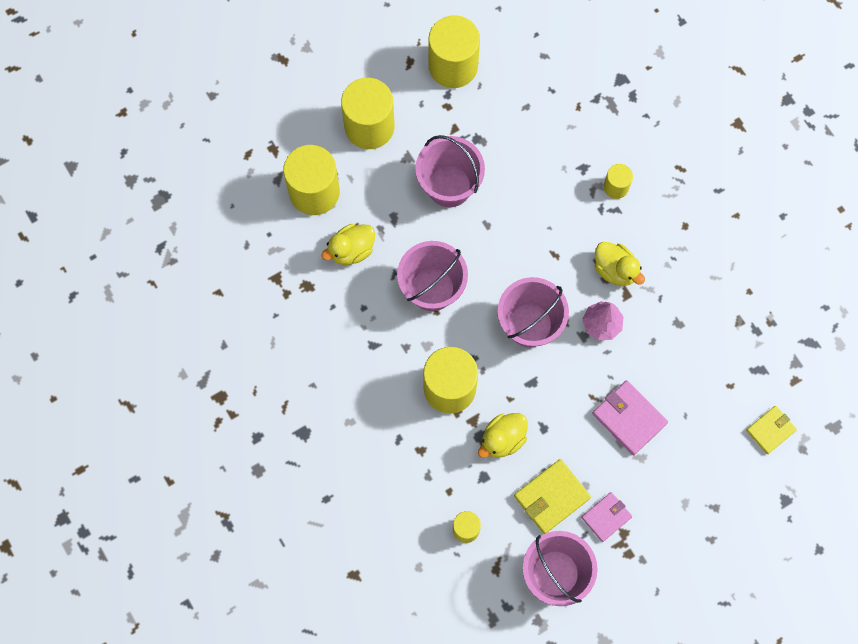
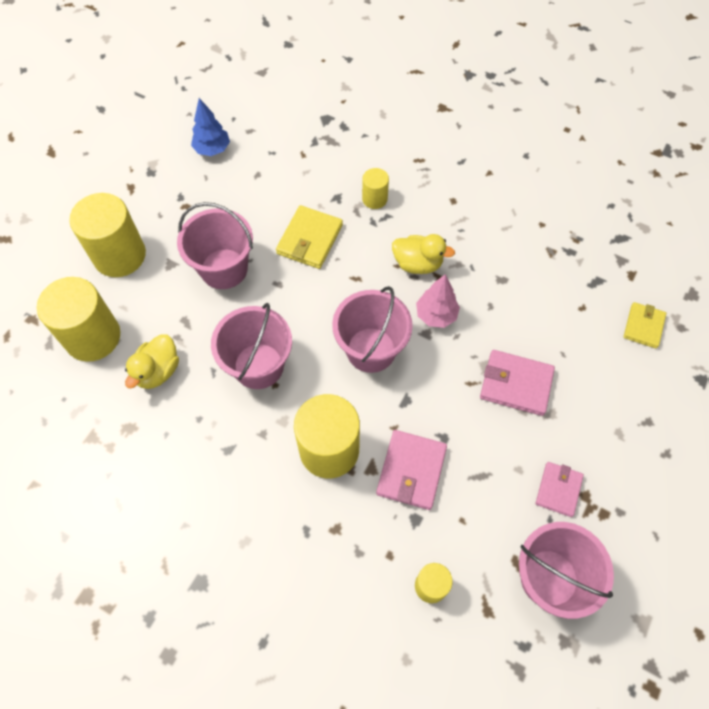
camera: 30 degrees left, 10 degrees down
(453, 66) = (173, 173): yellow cylinder -> none
(500, 59) = (212, 149): none -> blue tree
(502, 439) = (411, 471): yellow duck -> pink wallet
(551, 497) = (494, 500): yellow wallet -> yellow wallet (309, 239)

